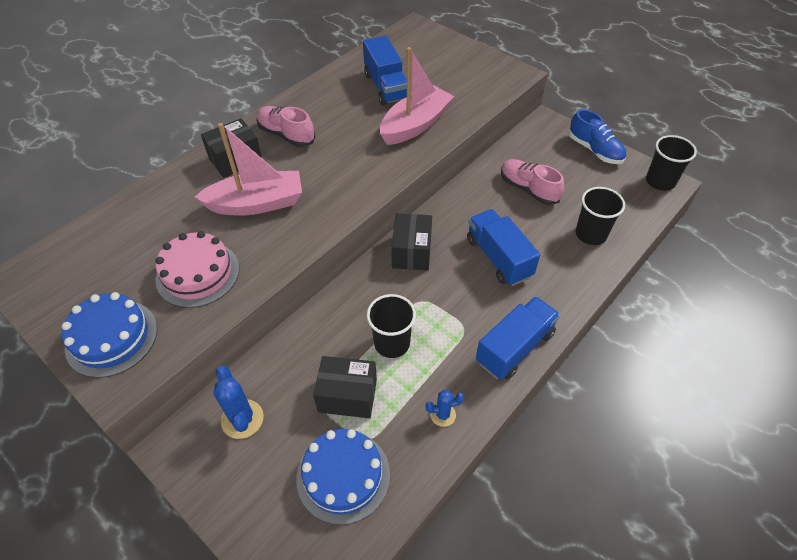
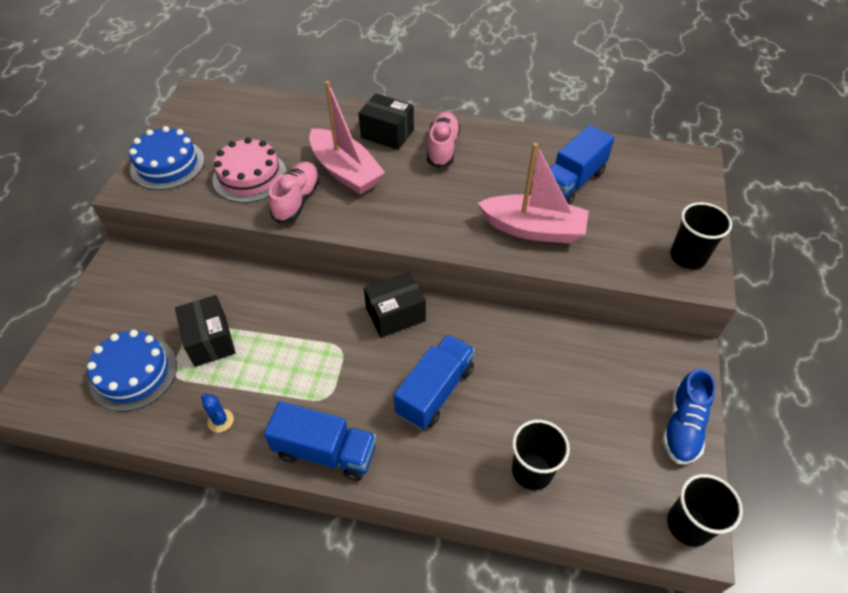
camera: 60 degrees right, 0 degrees up
(242, 419) = (160, 283): blue cactus -> none
(392, 343) = (279, 347): black cup -> black cup (688, 256)
(528, 189) = (557, 380): pink shoe -> pink shoe (297, 200)

